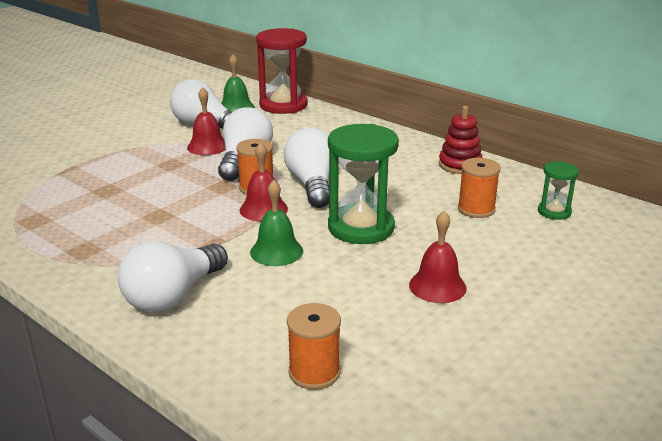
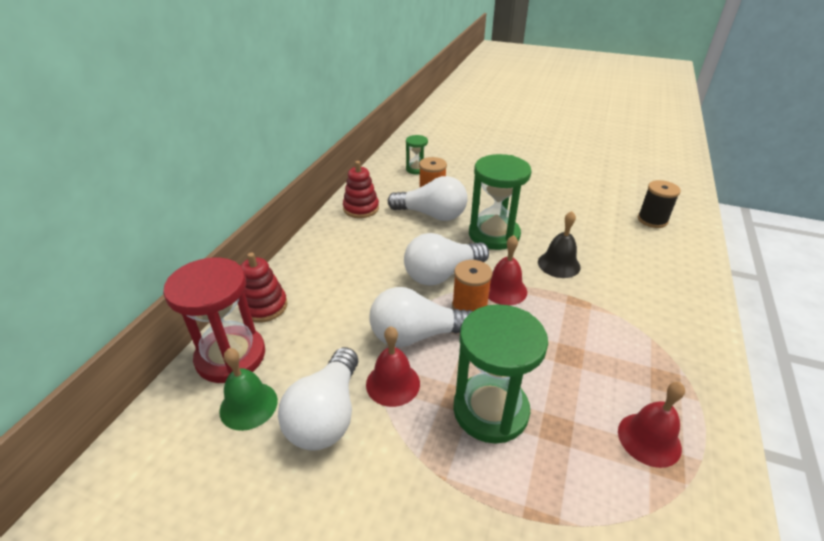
camera: 110 degrees left, 10 degrees up
(148, 172) = (490, 410): none -> green hourglass
(173, 295) = (657, 295): white light bulb -> white light bulb (432, 215)
(276, 251) = (558, 264): green bell -> black bell
(314, 372) = (652, 220): orange spool -> black spool
(327, 116) = (264, 306): none -> red stacking toy
(437, 286) = (537, 196): red bell -> red bell (649, 439)

